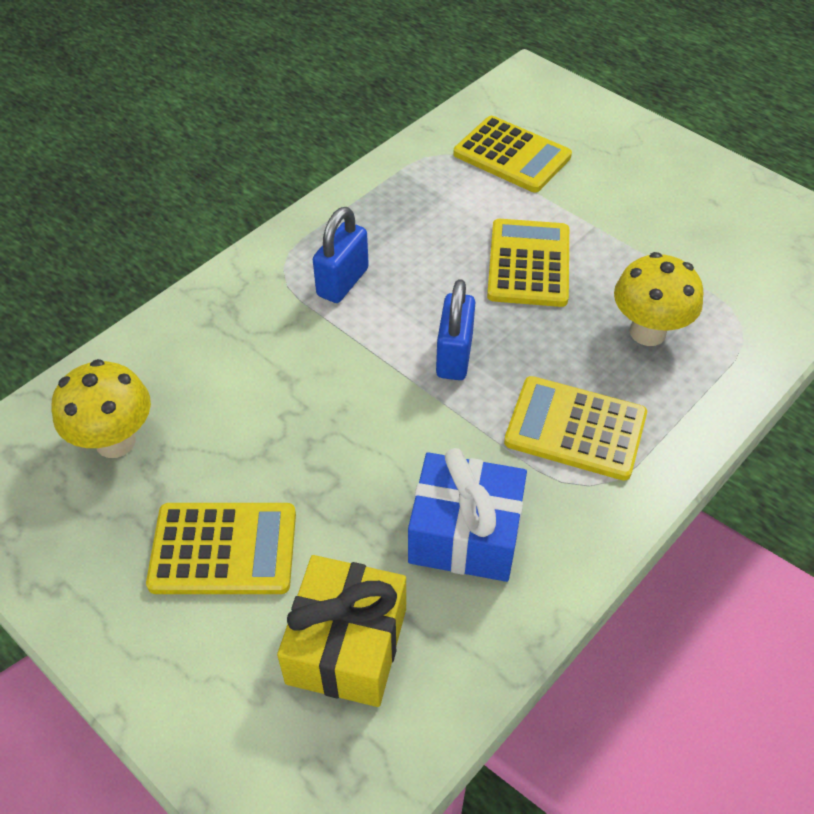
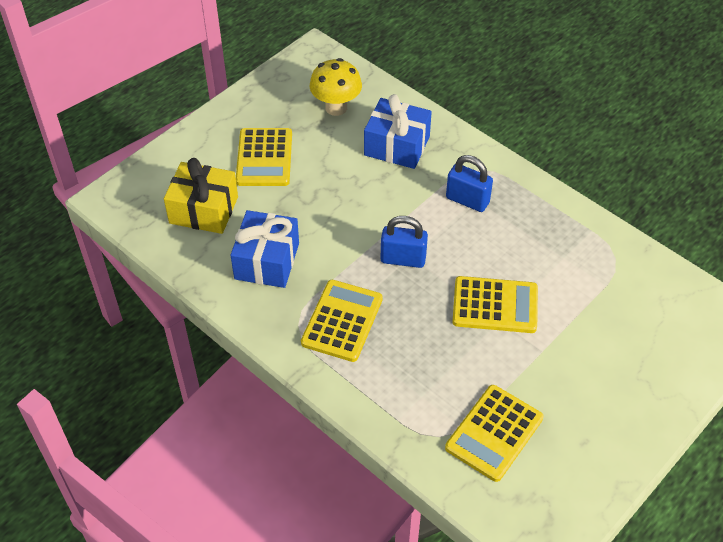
camera: 90 degrees right, 0 degrees up
(221, 359) = (397, 146): none -> blue gift
(512, 155) = (621, 302): yellow calculator -> yellow calculator (494, 433)
(647, 332) = (429, 373): yellow mushroom -> none

